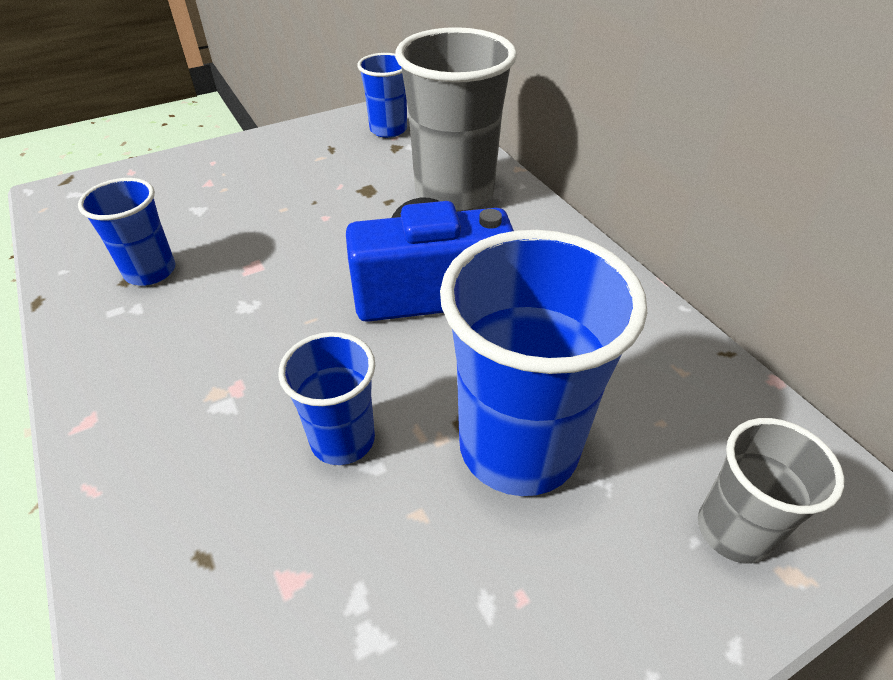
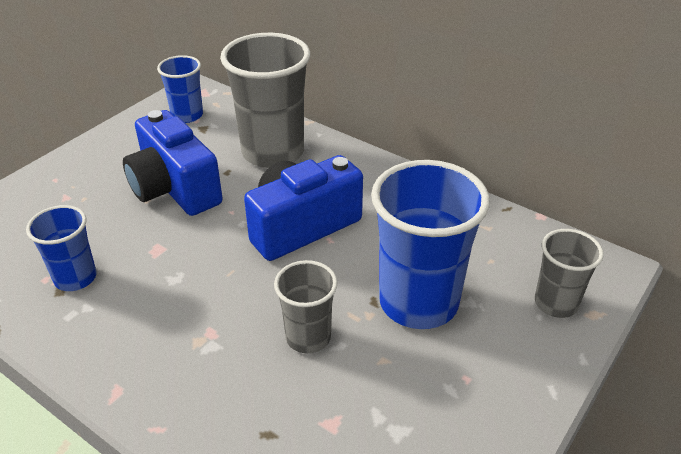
camera: 25 degrees left, 5 degrees down
(319, 204) = (174, 188): none -> blue camera
(343, 440) = (308, 337): blue cup -> grey cup

